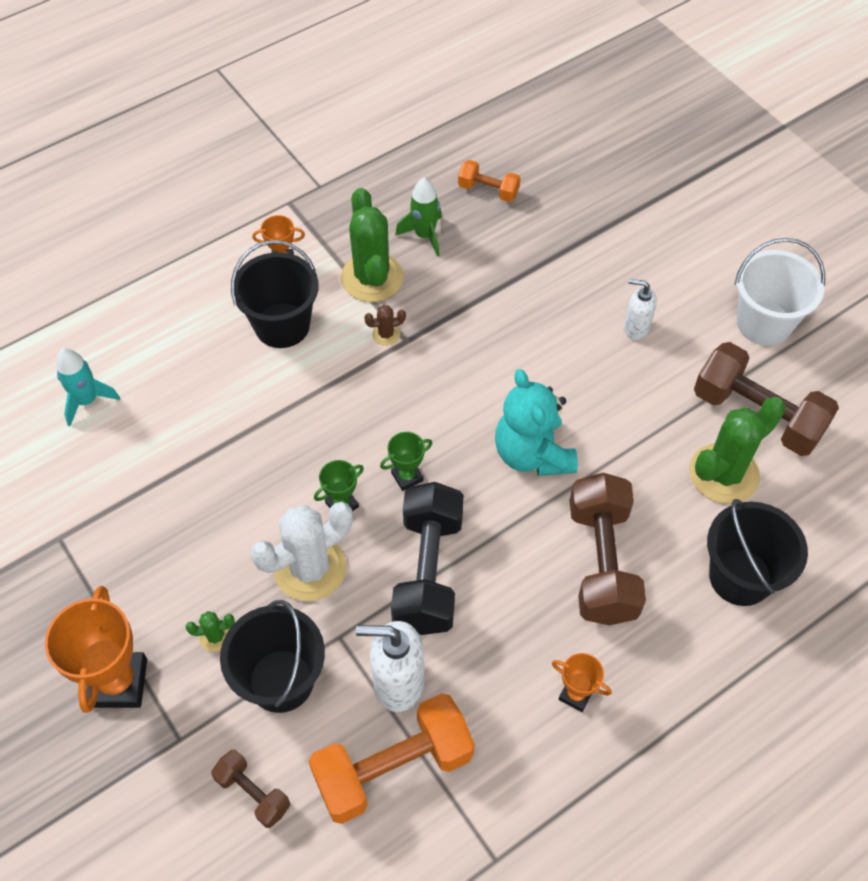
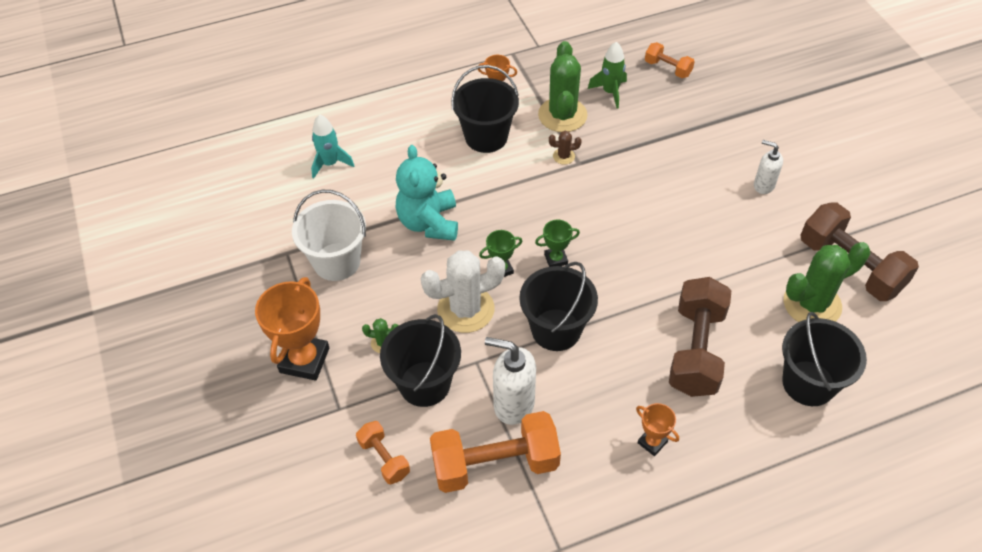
camera: 15 degrees right, 5 degrees down
(253, 793) = (384, 458): brown dumbbell -> orange dumbbell
(428, 572) = (556, 330): black dumbbell -> black bucket
(532, 454) = (658, 261): turquoise teddy bear -> turquoise teddy bear (429, 223)
(764, 323) = (871, 199): white bucket -> white bucket (337, 262)

